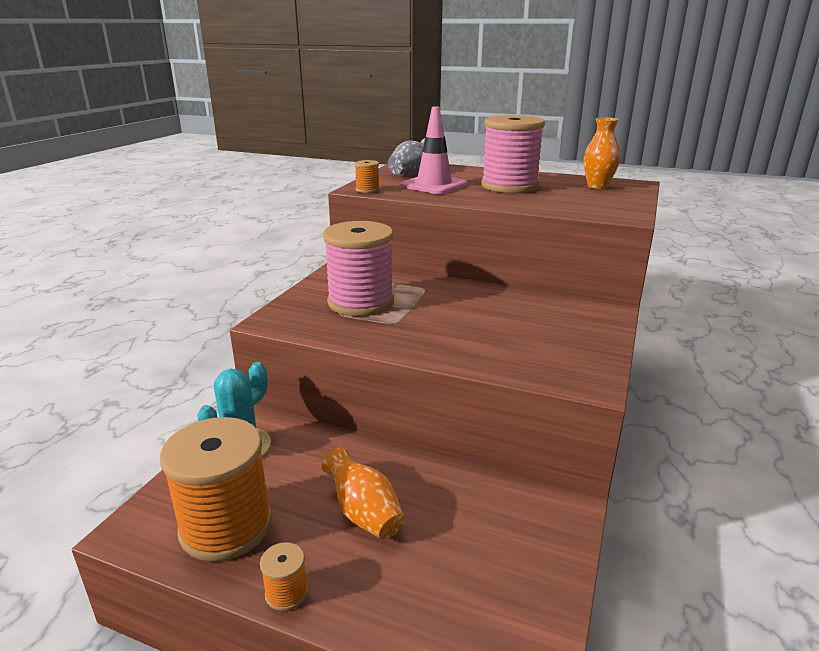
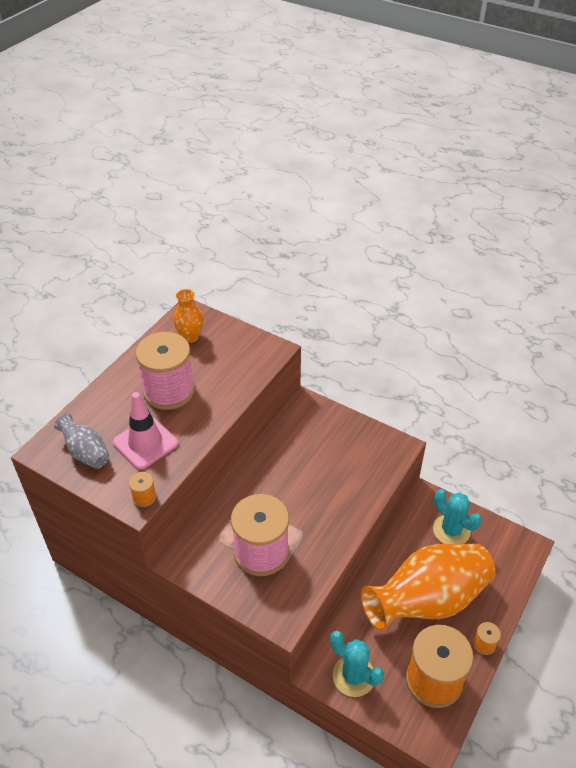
camera: 80 degrees left, 20 degrees up
(364, 514) = (428, 600): orange vase -> orange vase, size x2.16
(514, 539) = (451, 530): none -> turquoise cactus

